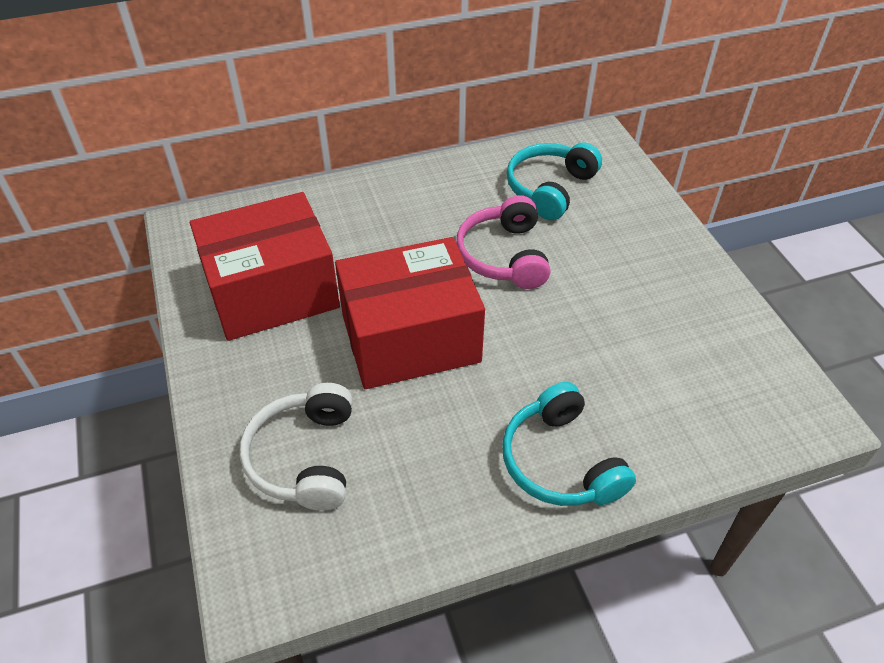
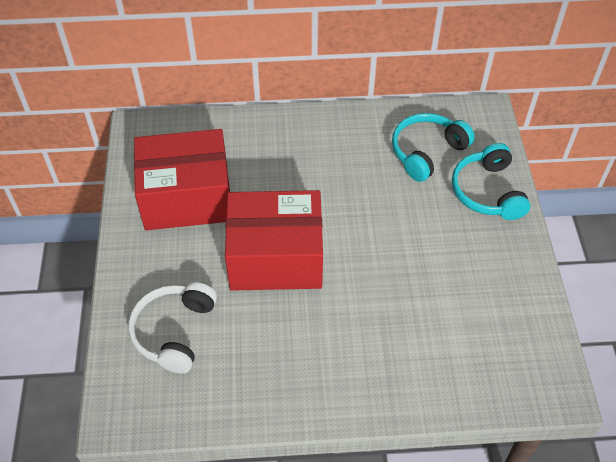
camera: 15 degrees right, 5 degrees up
(504, 256) = (369, 204): pink headphones -> none
(561, 461) = (352, 378): turquoise headphones -> turquoise headphones (487, 192)

